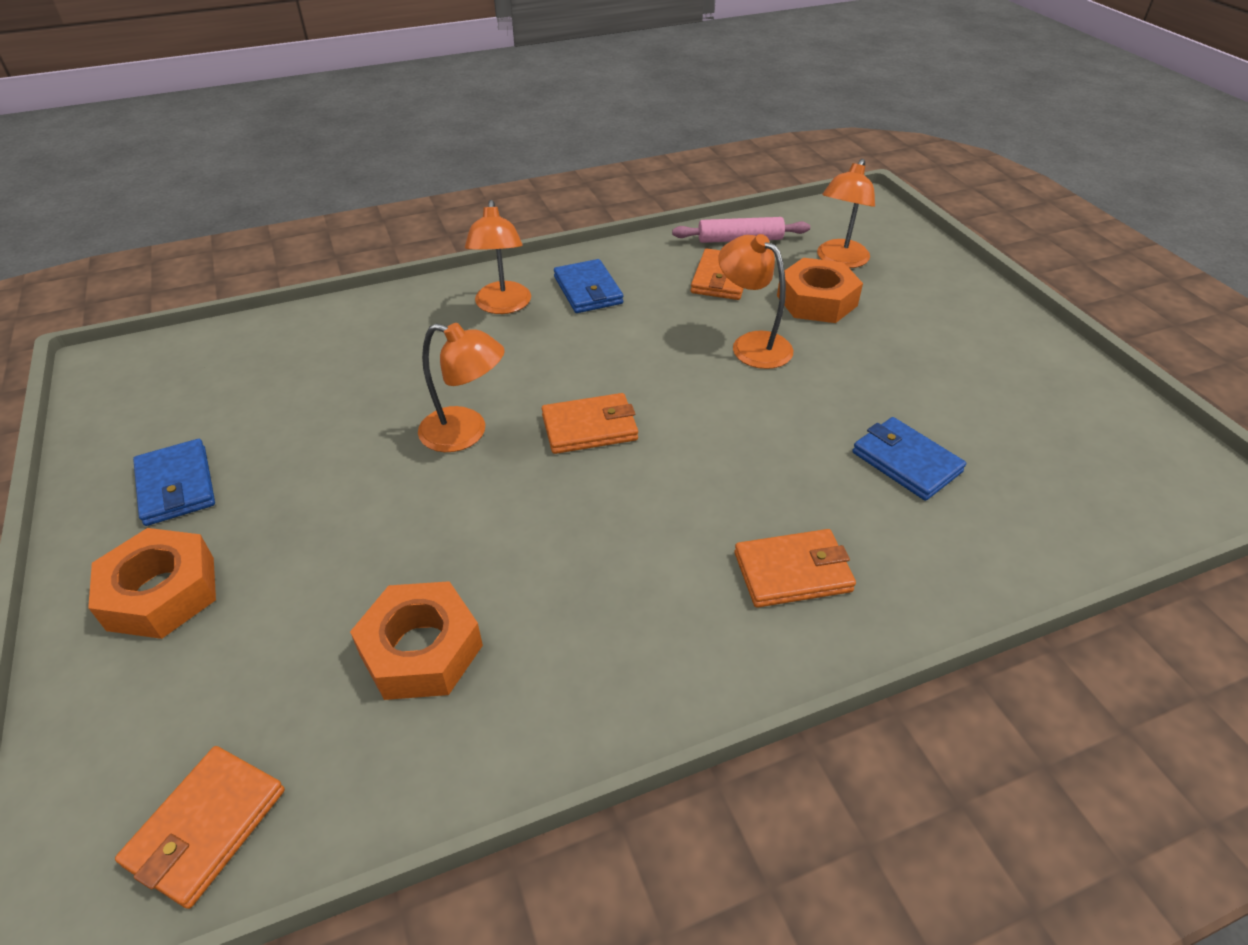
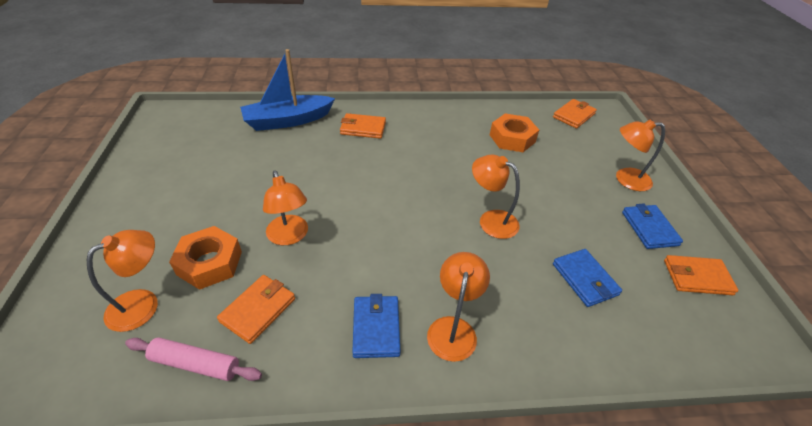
camera: 165 degrees left, 0 degrees up
(162, 593) = (625, 179): orange nut -> orange lamp
(590, 427) = (420, 206): orange wallet -> orange wallet (697, 277)
(906, 462) = (276, 152): blue wallet -> blue wallet (584, 279)
(967, 544) = (288, 121): none -> blue boat

